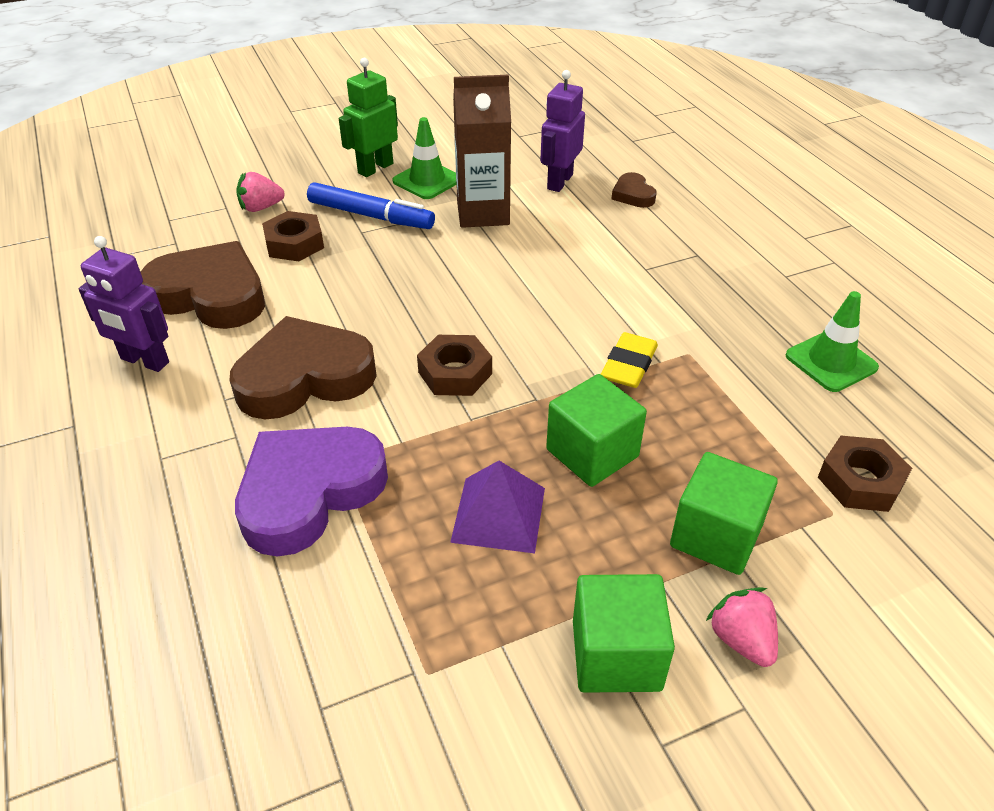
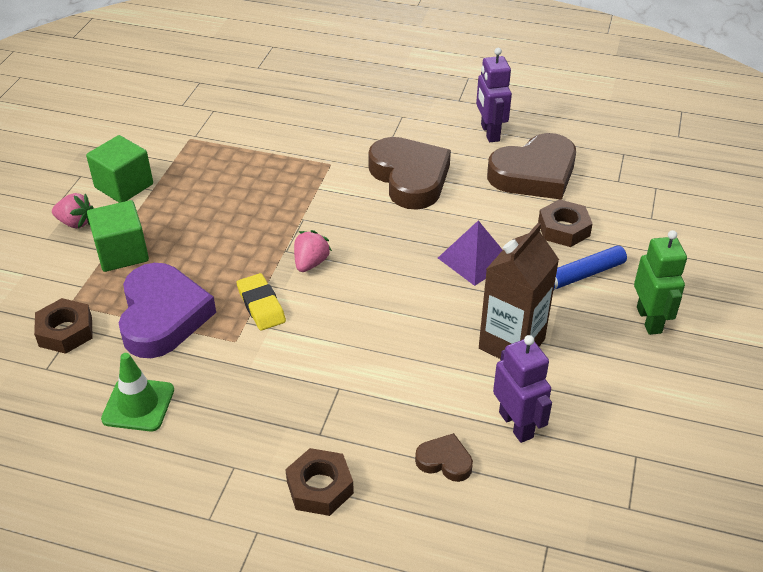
camera: 130 degrees right, 0 degrees up
(144, 361) = (489, 133): purple robot -> purple robot turned 75 degrees counterclockwise
(261, 208) = (634, 233): pink strawberry -> pink strawberry (311, 263)
(304, 377) = (410, 178): brown heart -> brown heart turned 45 degrees counterclockwise
(309, 492) = (322, 147): purple heart -> purple heart (163, 316)
(427, 180) = (598, 340): green traffic cone -> none
(455, 373) = (345, 232): brown nut -> brown nut (319, 487)
(499, 514) = (231, 194): purple pyramid -> purple pyramid (474, 259)
(592, 453) = (222, 246): green cube -> none

